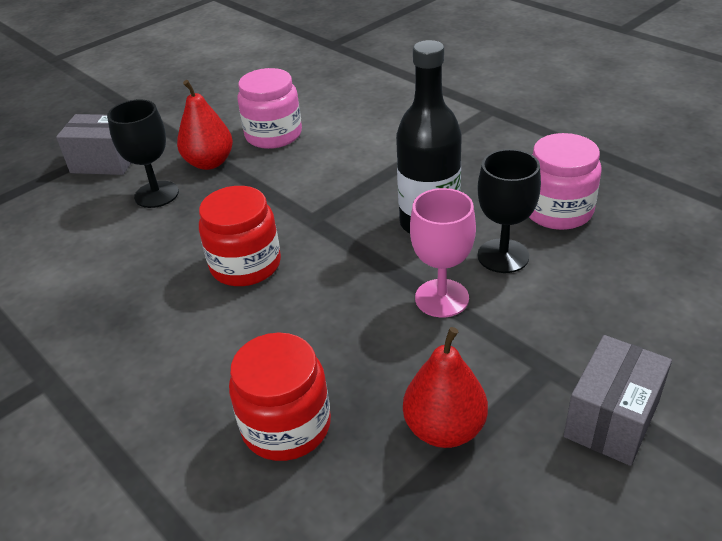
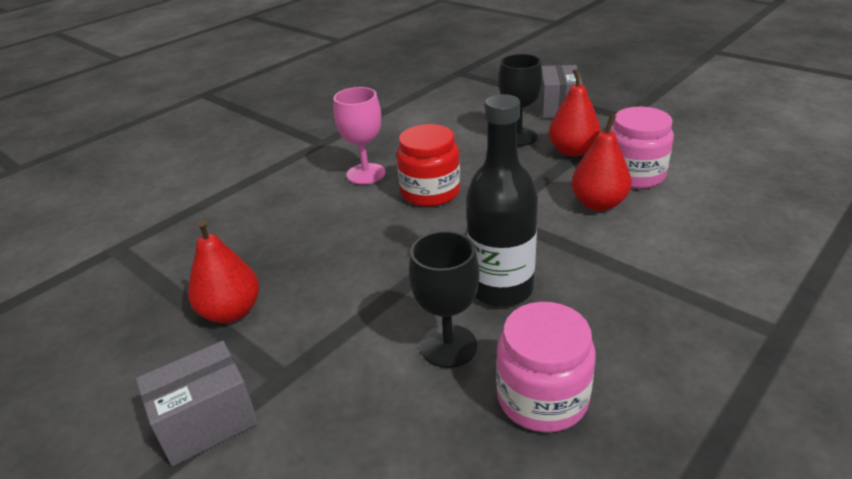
camera: 85 degrees right, 5 degrees down
(286, 426) = (258, 235): red jar -> none
(314, 159) = (598, 204): none -> red pear
(441, 298) = (383, 303): pink goblet -> pink goblet (366, 174)
(611, 419) = (207, 422): grey box -> grey box turned 60 degrees counterclockwise

